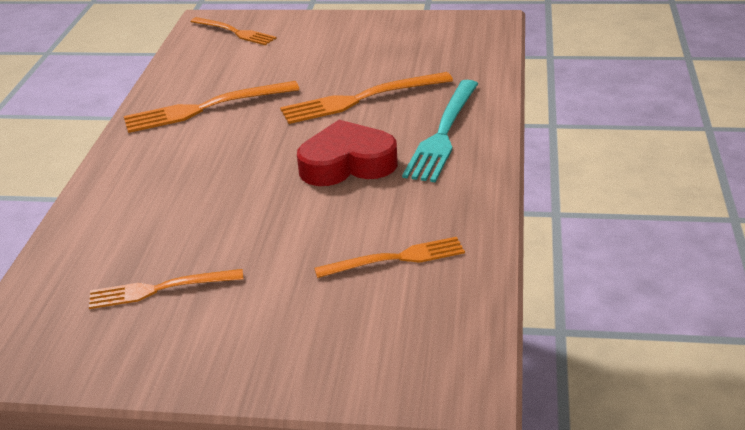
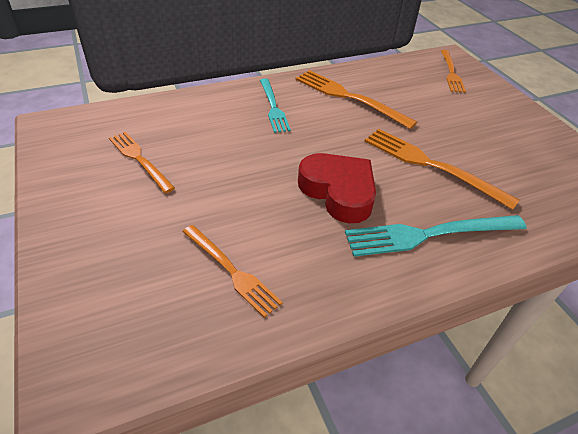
camera: 55 degrees right, 10 degrees up
(165, 164) = (273, 107): none -> turquoise fork

